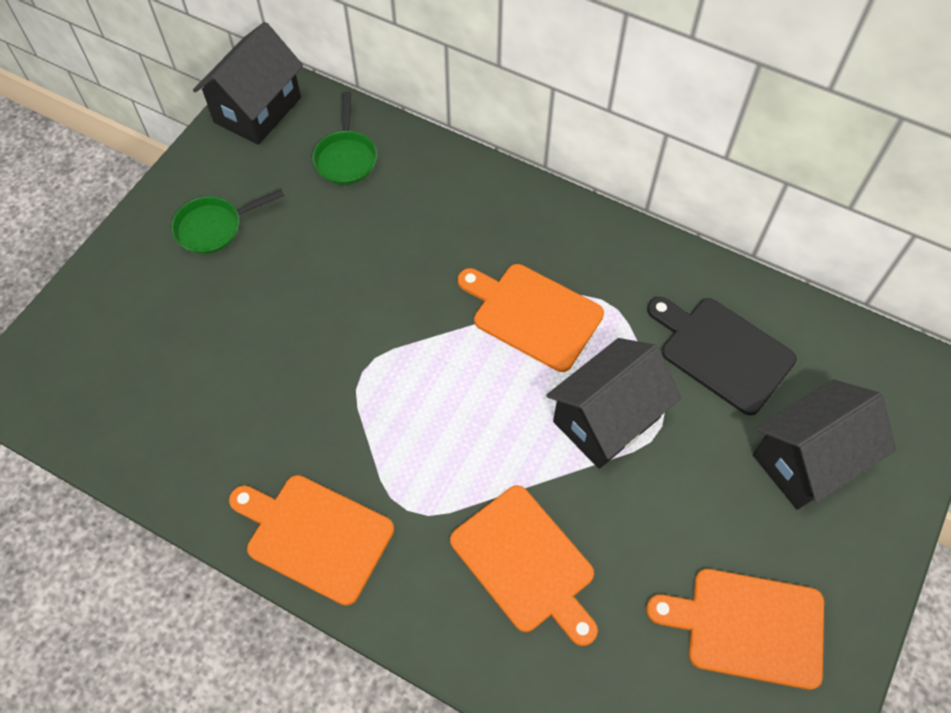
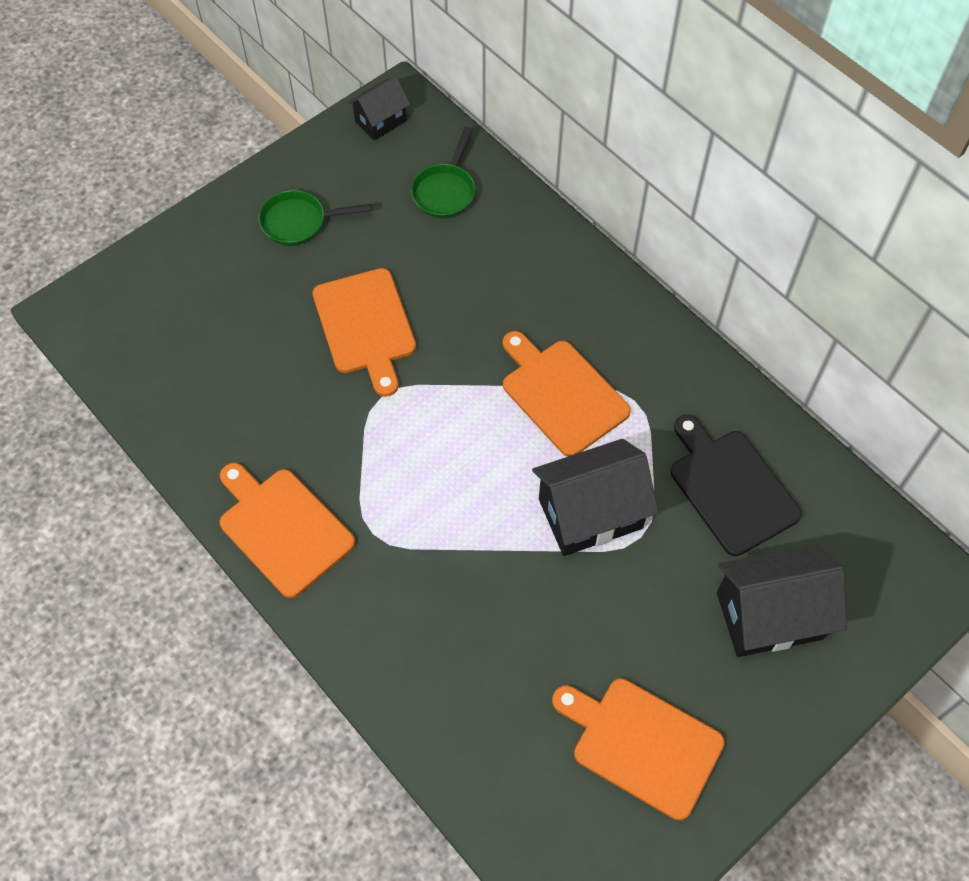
camera: 20 degrees right, 0 degrees up
(258, 110) = (381, 121): black house -> black house, size x0.57
(526, 563) = (460, 616): orange cutting board -> orange cutting board (365, 326)

